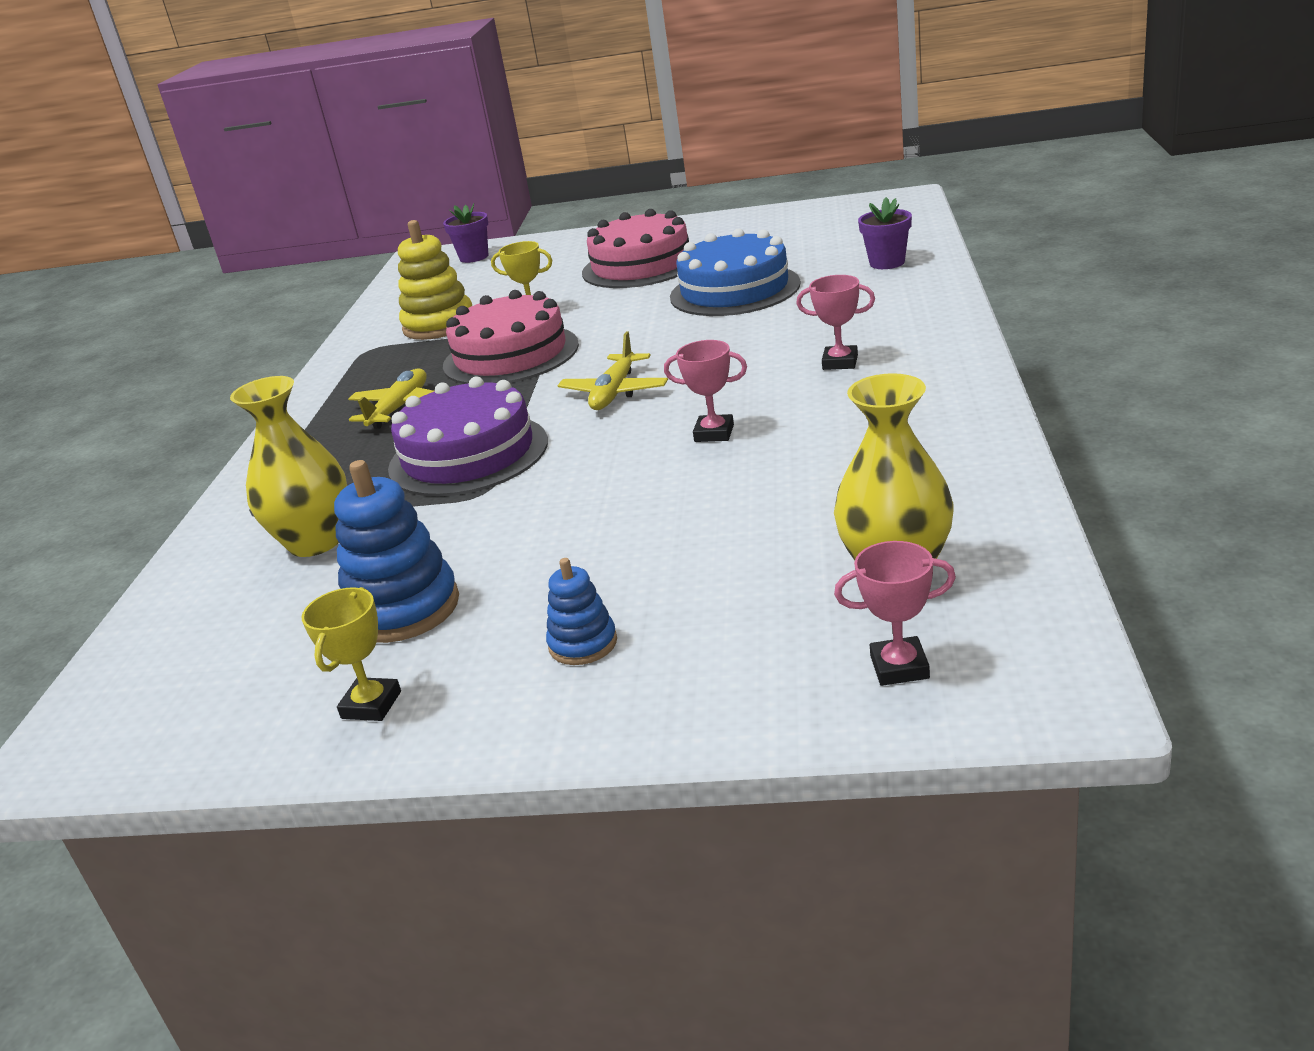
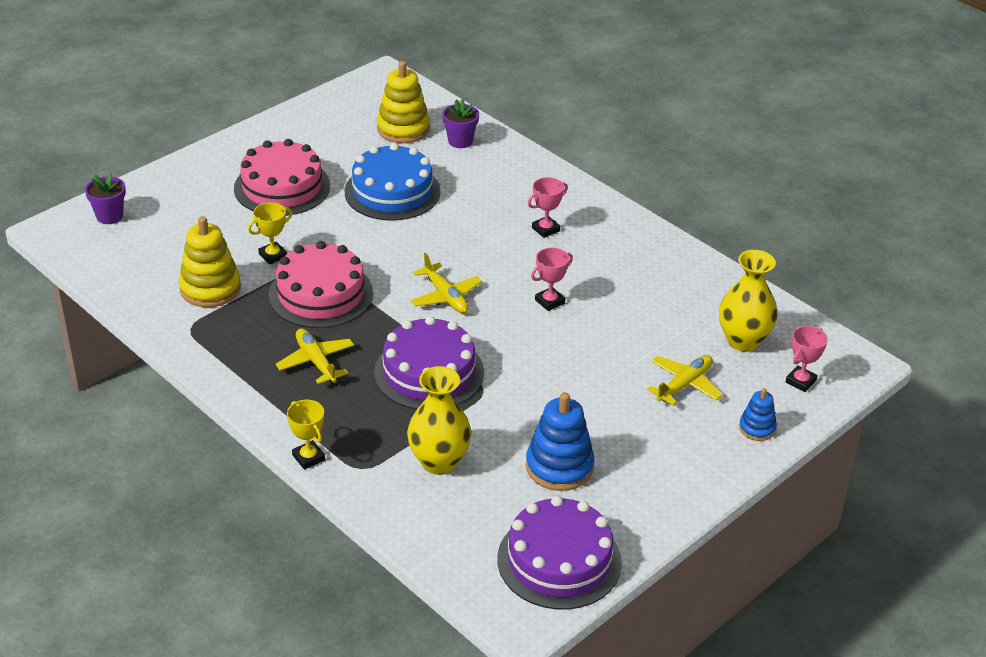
camera: 55 degrees left, 10 degrees up
(206, 713) = (559, 560): none -> purple cake
(371, 705) = (628, 511): yellow trophy -> yellow trophy (308, 457)
(583, 644) = (671, 436): blue stacking toy -> blue stacking toy (757, 428)
(714, 590) = (684, 385): none -> yellow plane
(843, 242) = (403, 129): none -> yellow stacking toy

